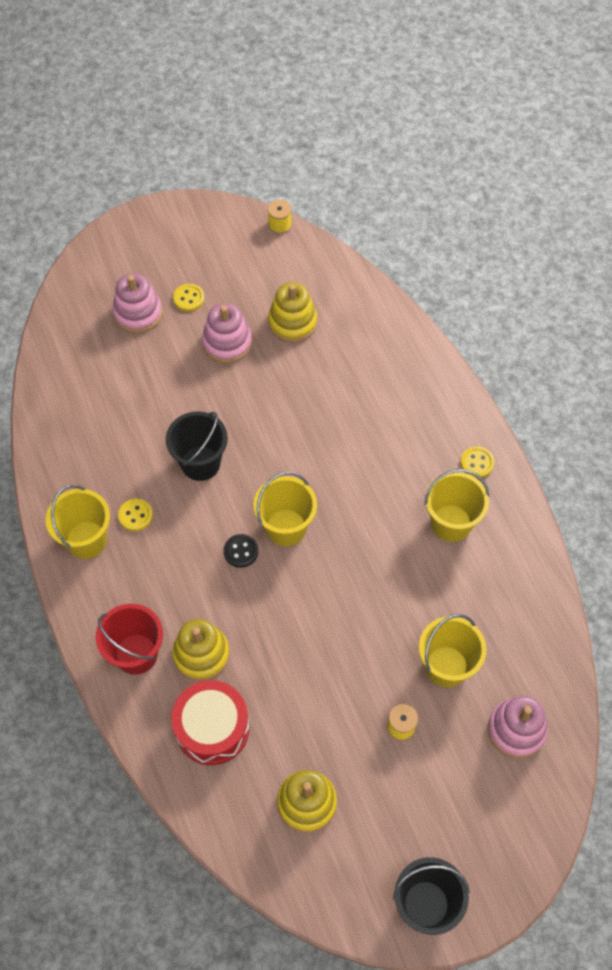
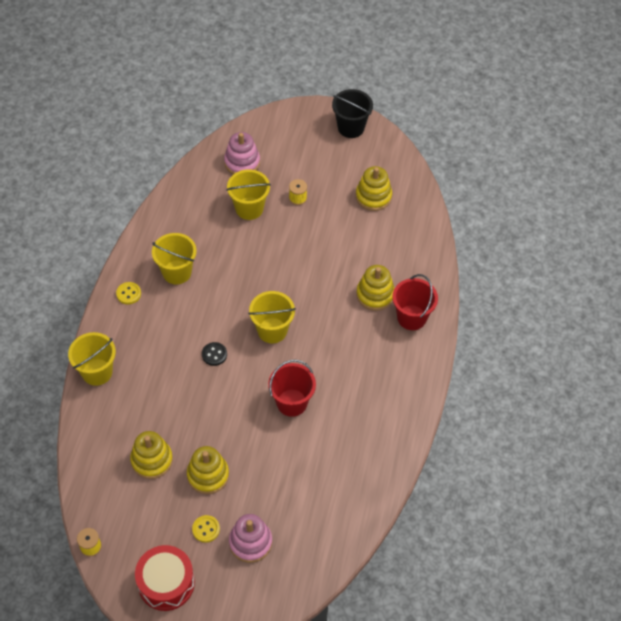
camera: 145 degrees left, 5 degrees down
(86, 540) = (397, 400): yellow bucket -> yellow bucket (97, 372)
(135, 515) = (356, 396): yellow button -> none
(200, 463) = (292, 402): black bucket -> red bucket
(212, 728) = (396, 256): red drum -> red drum (166, 583)
(227, 343) = (208, 475): pink stacking toy -> yellow stacking toy
(241, 551) = (309, 334): black button -> black button (214, 354)

